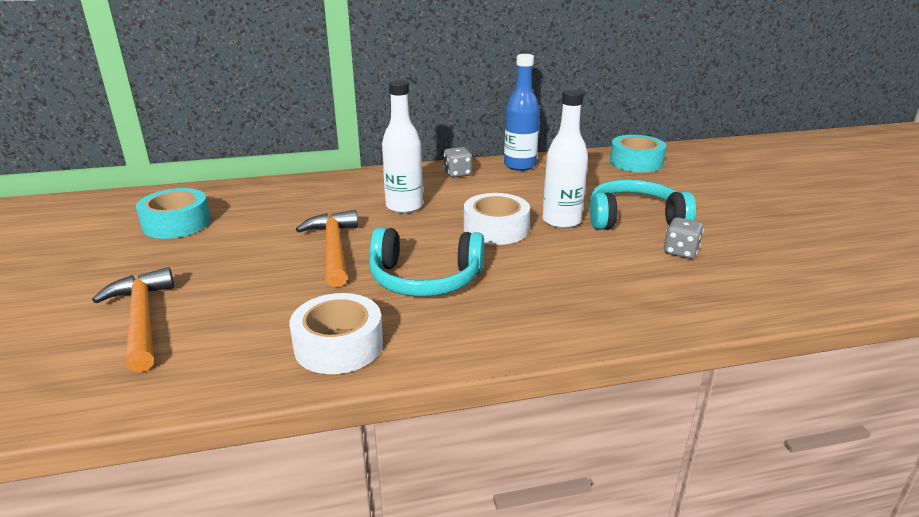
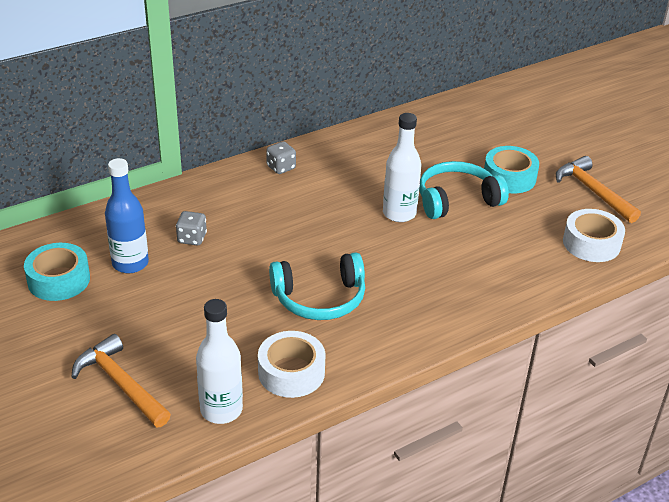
camera: 20 degrees left, 10 degrees up
(333, 248) = (225, 281): orange hammer -> orange hammer (593, 191)
(404, 206) = (256, 220): white bottle -> white bottle (221, 410)
(496, 229) = (349, 233): white tape -> white tape (591, 243)
(519, 165) = (333, 146): blue bottle -> blue bottle (130, 263)
(636, 162) = (436, 124): turquoise tape -> turquoise tape (509, 177)
(680, 252) = (502, 231): grey dice -> grey dice (192, 238)

